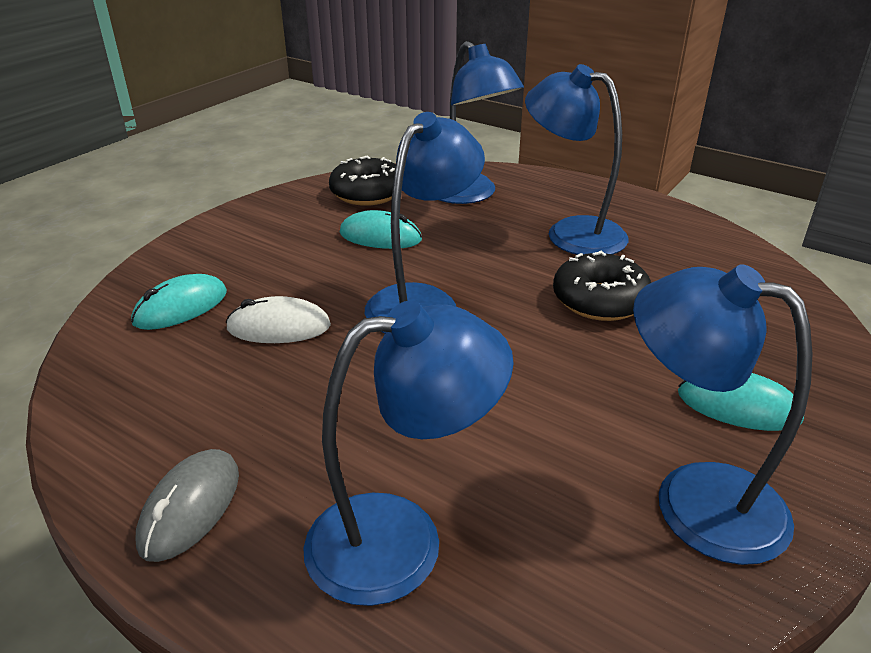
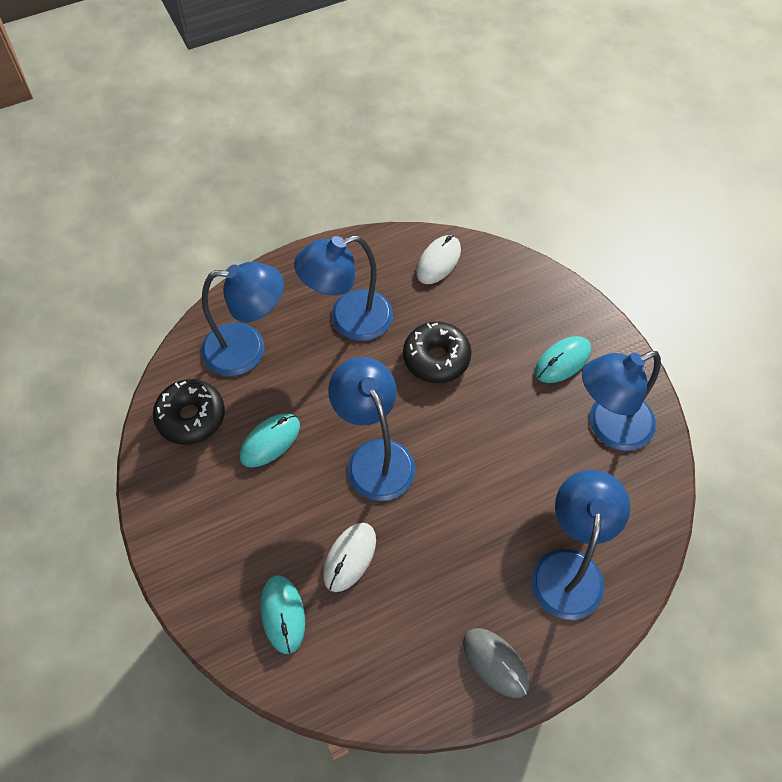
camera: 60 degrees left, 25 degrees up
(726, 260) = (438, 261): none -> white mouse

